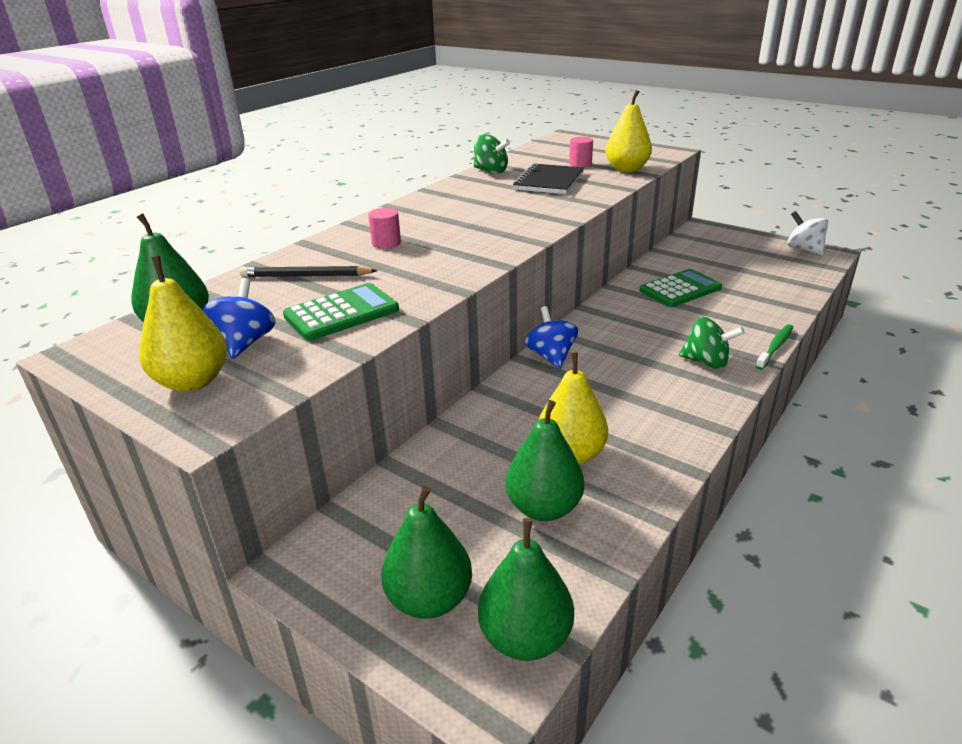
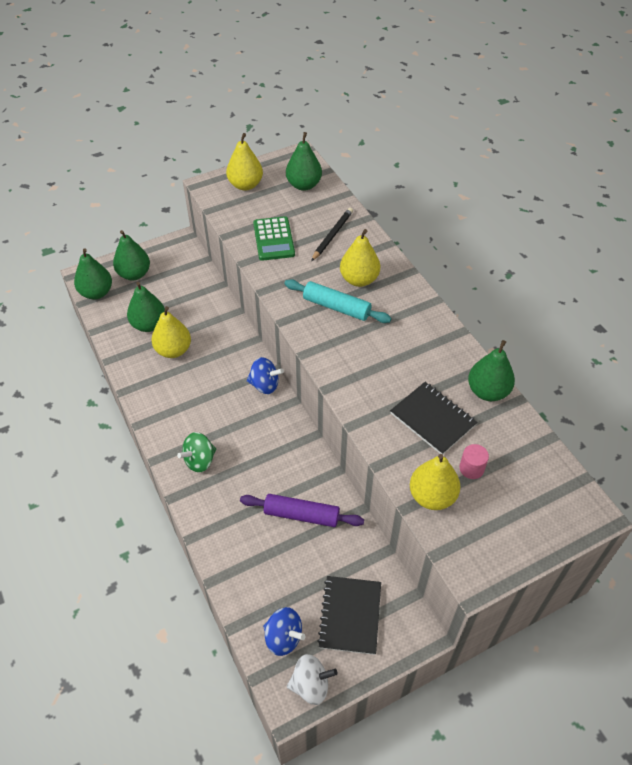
camera: 115 degrees right, 20 degrees up
(245, 343) = (268, 203): blue spinning top -> blue spinning top (283, 637)
(386, 243) = (359, 279): pink cylinder -> yellow pear
(447, 243) = (336, 307): none -> turquoise rolling pin
(490, 171) = (487, 391): green spinning top -> green pear
(680, 289) = (301, 515): green calculator -> purple rolling pin
(731, 249) = (350, 615): none -> black notebook
(775, 347) = (186, 513): green toothbrush -> none

